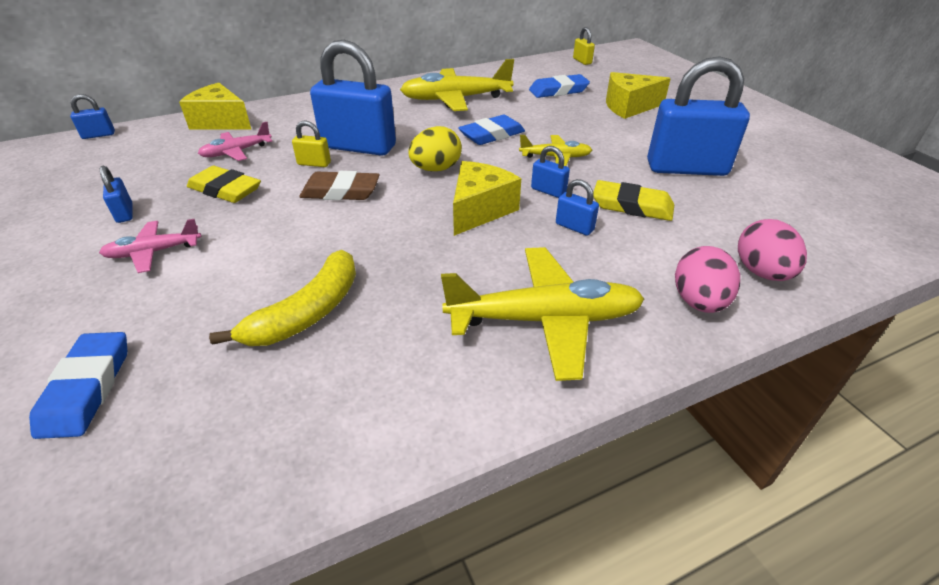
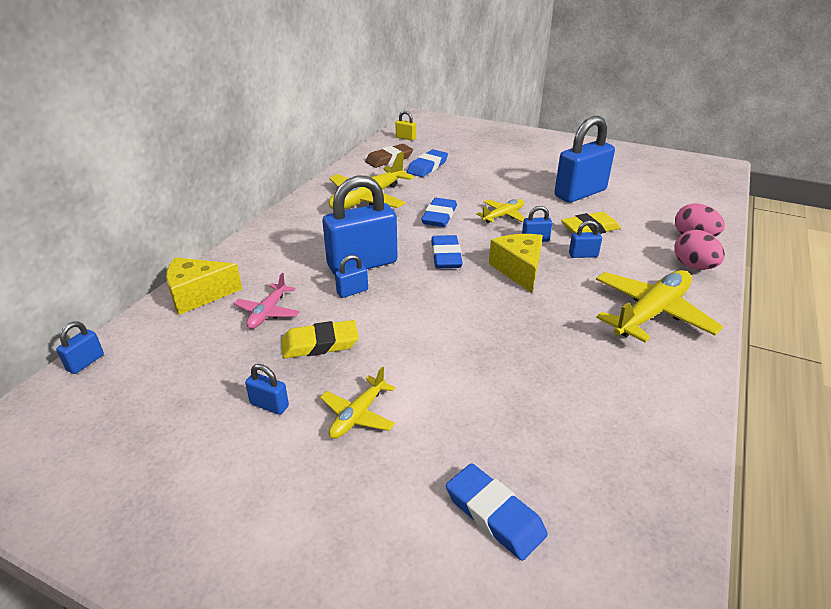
camera: 40 degrees left, 5 degrees down
(153, 252) = (358, 415): pink plane -> yellow plane
(307, 312) = (535, 384): yellow banana -> none
(314, 163) = (352, 291): yellow padlock -> blue padlock
(341, 191) = (411, 301): brown eraser -> brown eraser (389, 159)
(436, 169) = (446, 256): yellow egg -> blue eraser
(629, 107) = (489, 163): yellow cheese -> none

